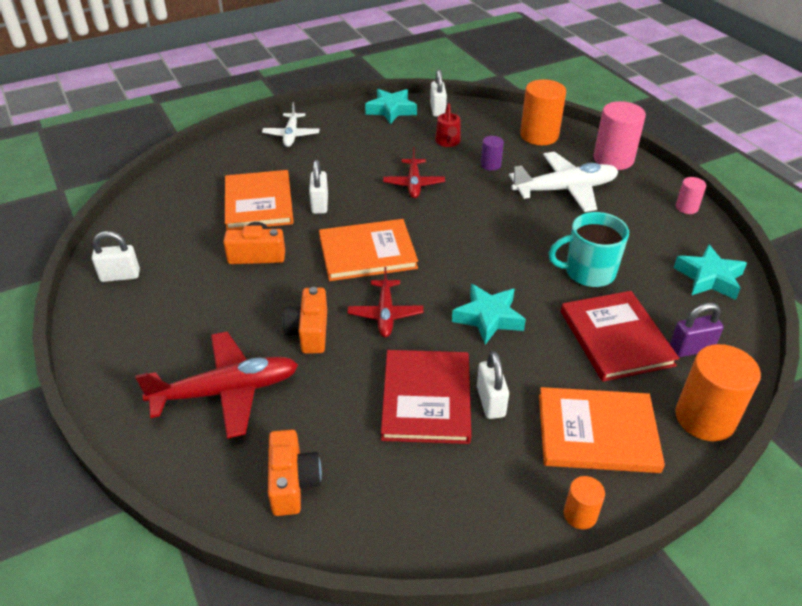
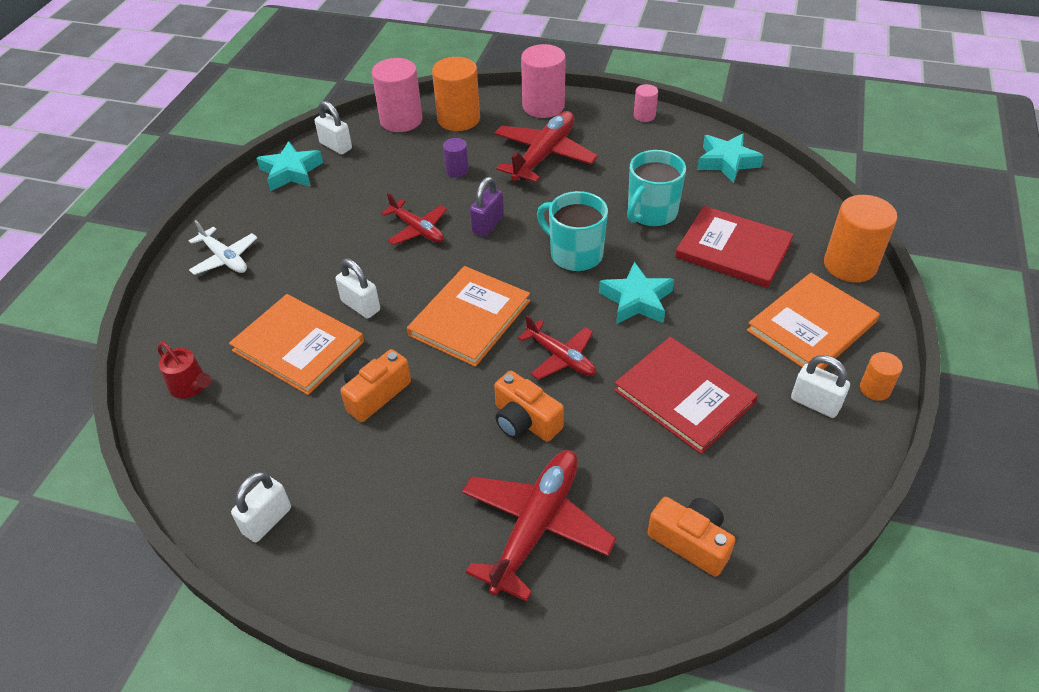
camera: 45 degrees left, 5 degrees up
(448, 142) = (390, 171): red watering can -> red watering can (190, 386)
(490, 261) = (574, 254): none -> turquoise mug
(490, 402) = (725, 361): white padlock -> white padlock (815, 403)
(500, 116) = (401, 120): none -> pink cylinder
(565, 190) = (544, 155): white plane -> red plane
(691, 348) = (782, 222): purple padlock -> purple padlock (488, 225)

